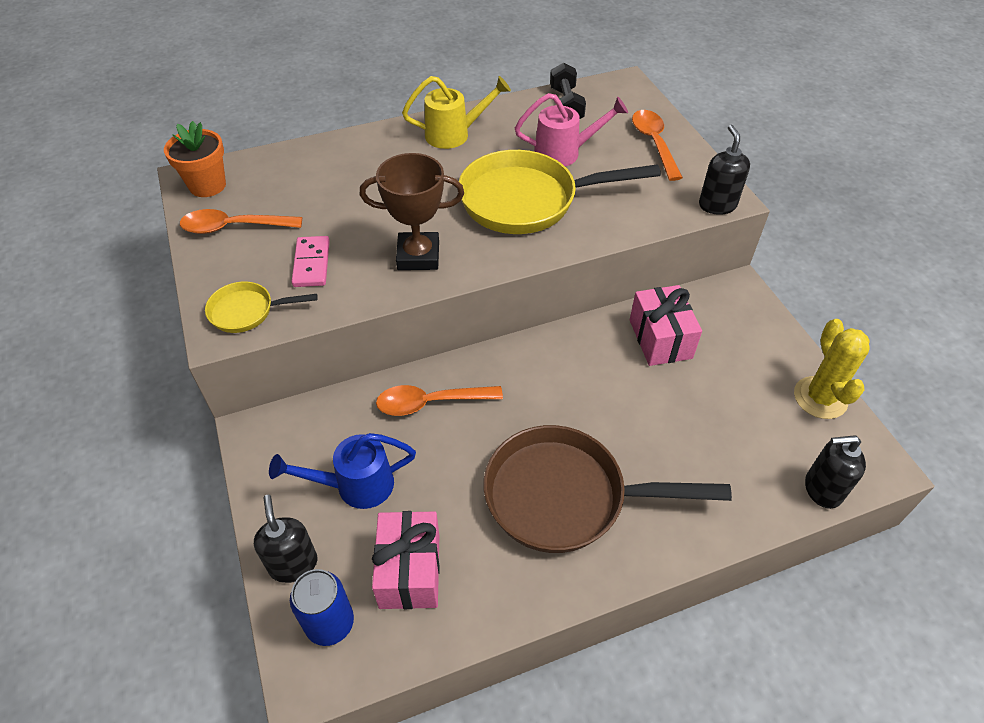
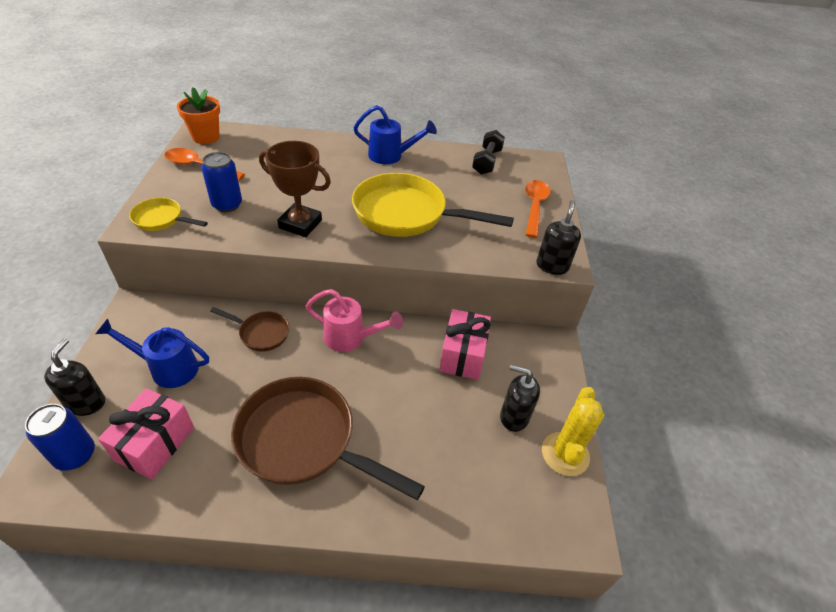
camera: 20 degrees right, 5 degrees down
(312, 264) = (227, 205): pink domino -> blue can
(430, 403) = (261, 333): orange spoon -> brown pan
(454, 134) = (390, 156): yellow watering can -> blue watering can
(564, 153) = (460, 192): pink watering can -> pink watering can (350, 338)
(822, 489) = (515, 530): black soap dispenser -> black soap dispenser (514, 417)

